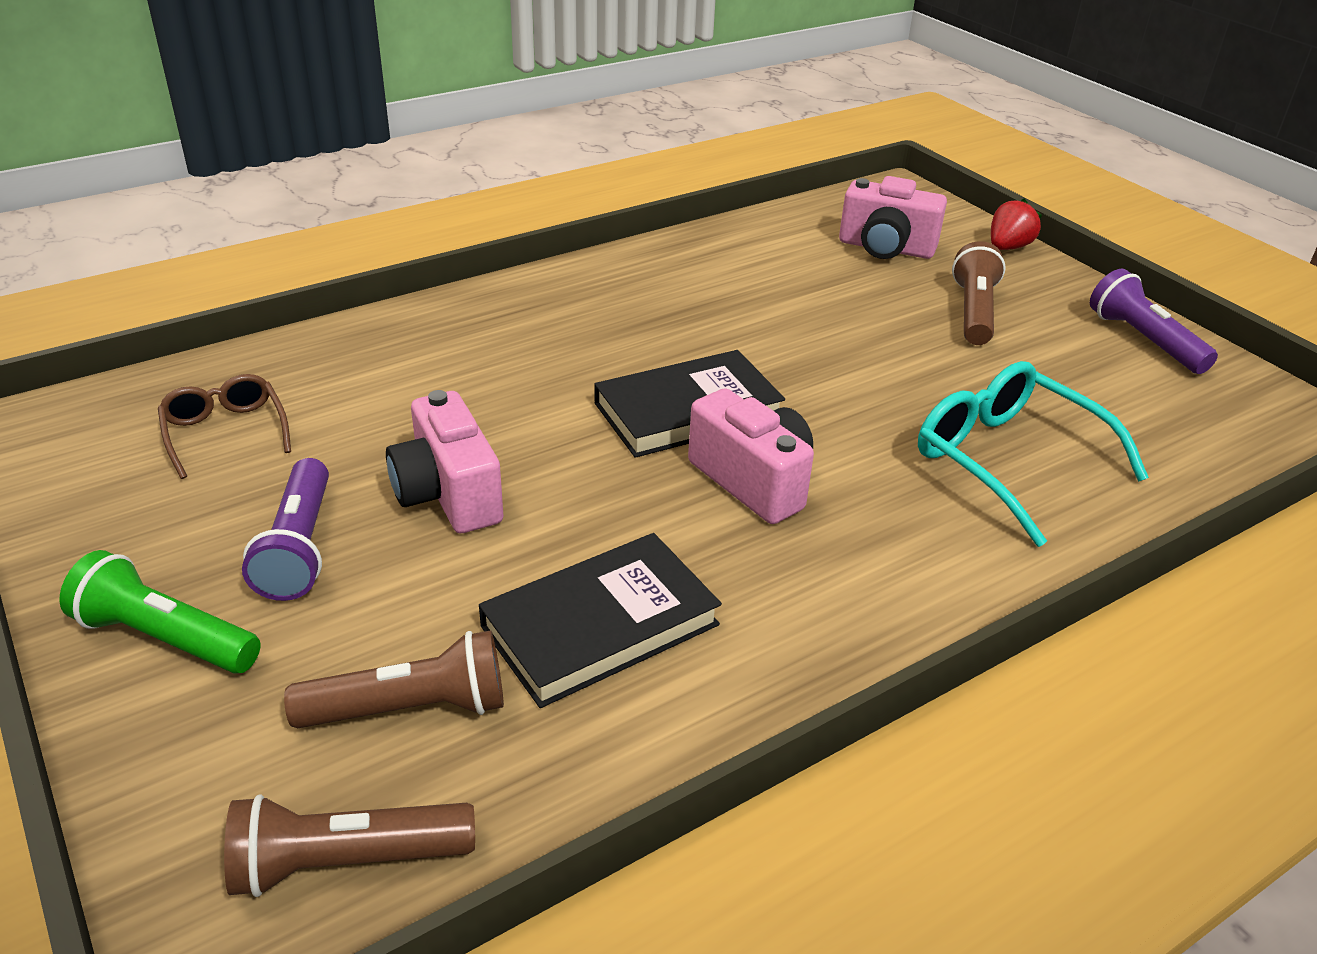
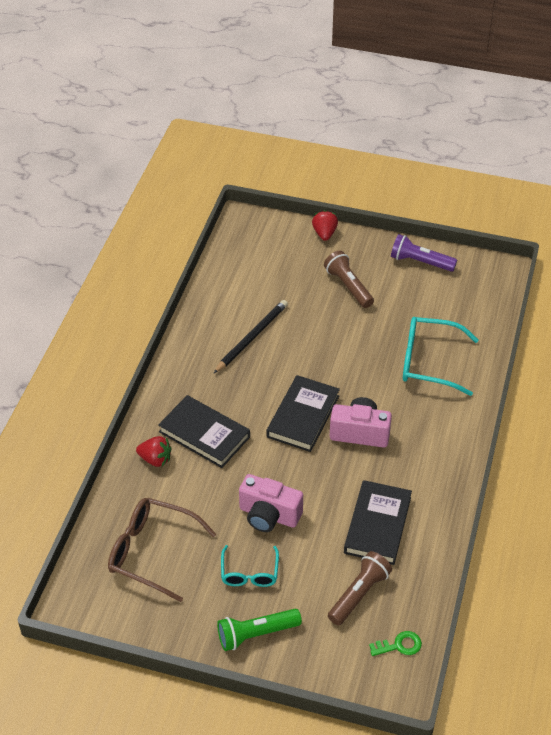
camera: 40 degrees left, 10 degrees up
(225, 432) = (152, 552): brown glasses -> brown glasses, size x1.66
(299, 547) = (249, 573): purple flashlight -> turquoise glasses
(346, 861) = (399, 645): brown flashlight -> green key
(407, 341) = (155, 459): none -> red strawberry
(513, 352) = (204, 434): none -> black book
(740, 294) = (252, 337): none -> black pencil
(886, 248) = (278, 267): pink camera -> none

